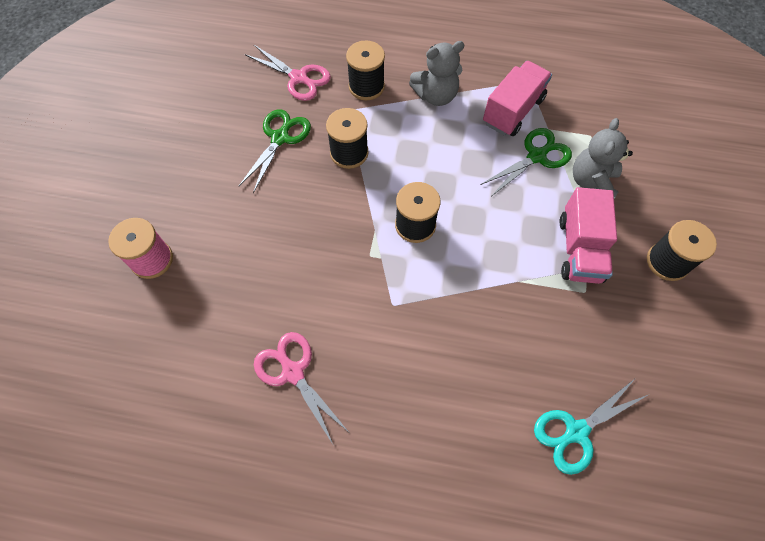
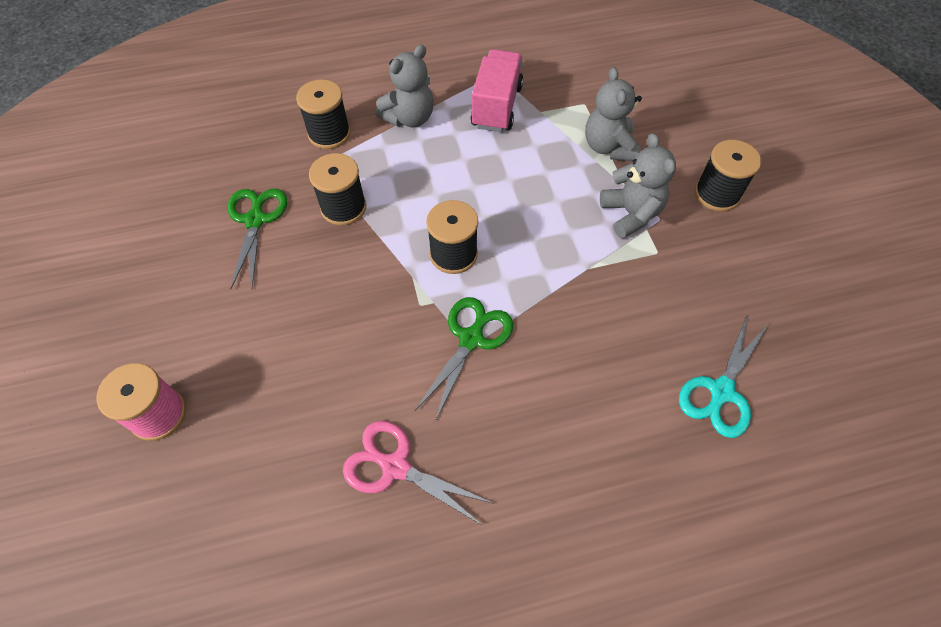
camera: 25 degrees left, 5 degrees down
(298, 78) = (246, 150): pink scissors -> none
(536, 156) = (542, 141): green scissors -> green scissors (471, 339)
(580, 249) = (631, 214): pink truck -> grey teddy bear

